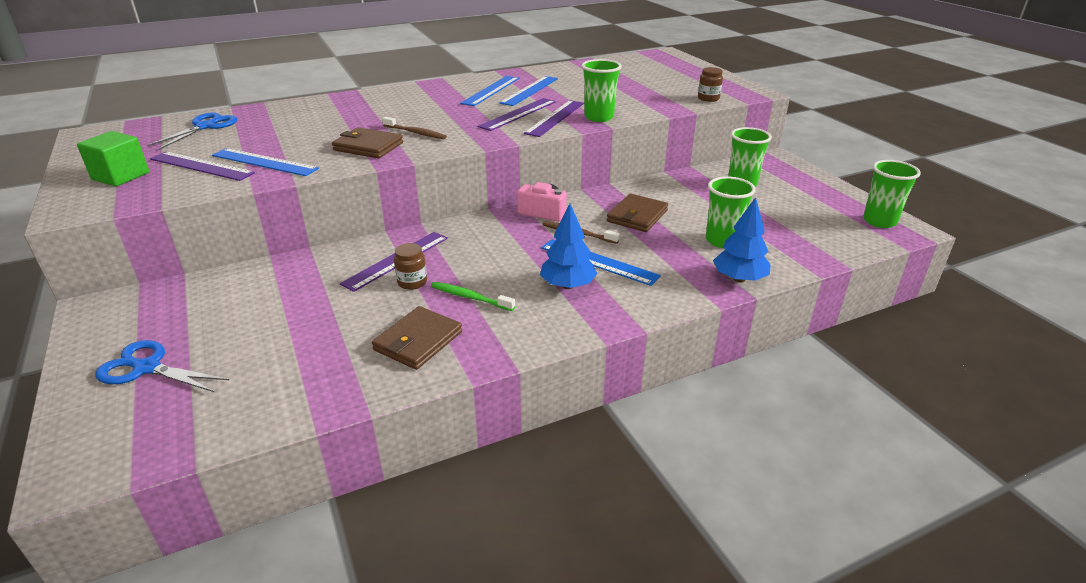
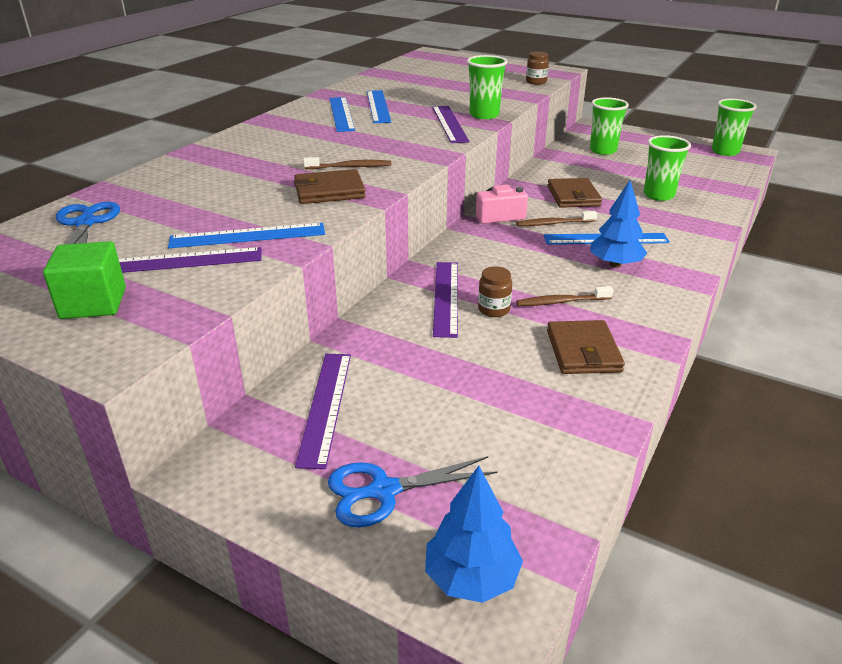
camera: 35 degrees left, 0 degrees up
(470, 297) = (561, 302): green toothbrush -> brown toothbrush
(518, 114) = (410, 128): purple ruler -> purple ruler (326, 406)
(739, 279) = (712, 217): blue tree -> blue tree (471, 577)

